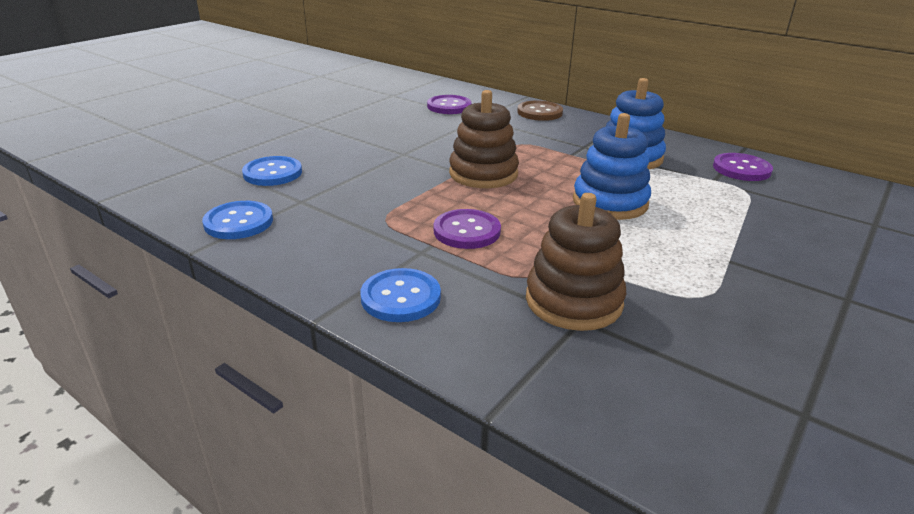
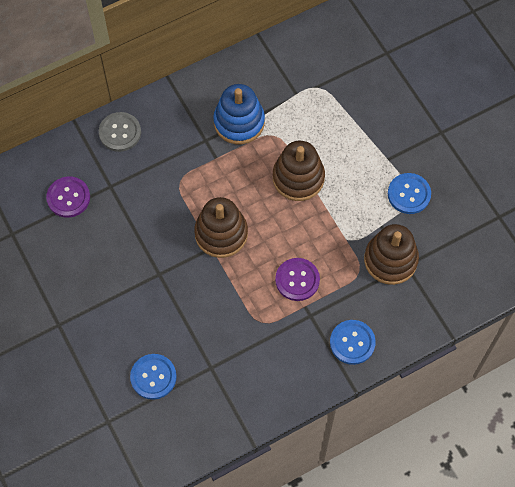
camera: 65 degrees left, 35 degrees up
(238, 222) = (225, 412): blue button -> blue button (409, 194)
(539, 112) = (120, 132): brown button -> grey button
(610, 202) = (298, 178): blue stacking toy -> brown stacking toy
(741, 169) = (289, 65): purple button -> none

